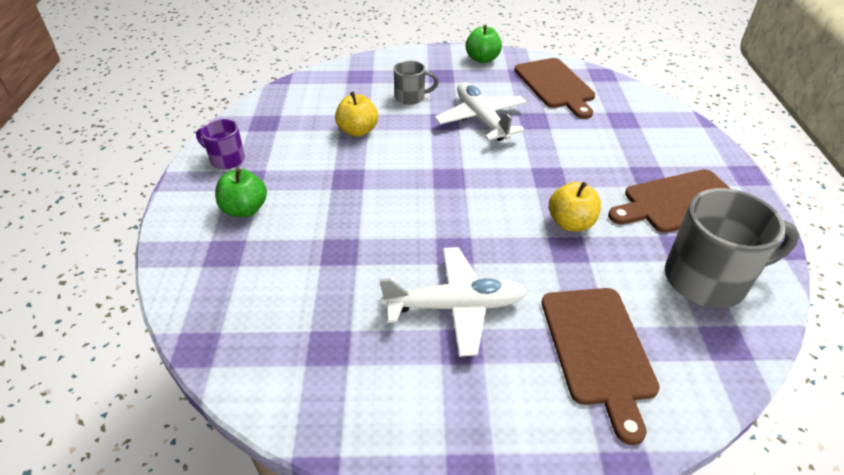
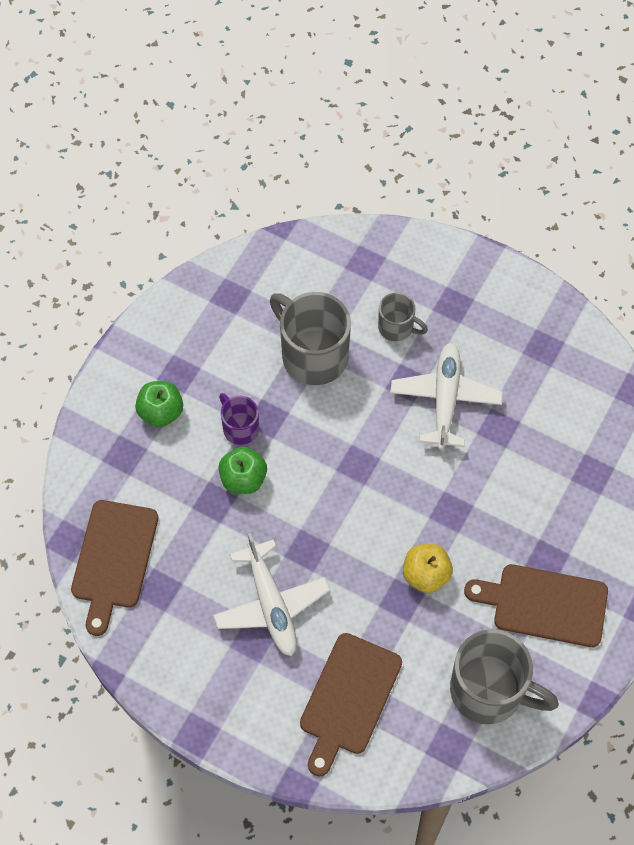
camera: 30 degrees right, 20 degrees up
(226, 159) = (172, 335): purple mug -> purple mug (240, 427)
(358, 131) = (312, 355): yellow apple -> grey mug
(456, 306) = (271, 605): white plane -> white plane turned 45 degrees clockwise
(482, 59) = (520, 297): green apple -> green apple (243, 479)
(555, 85) = (566, 384): brown cutting board -> brown cutting board (113, 559)

